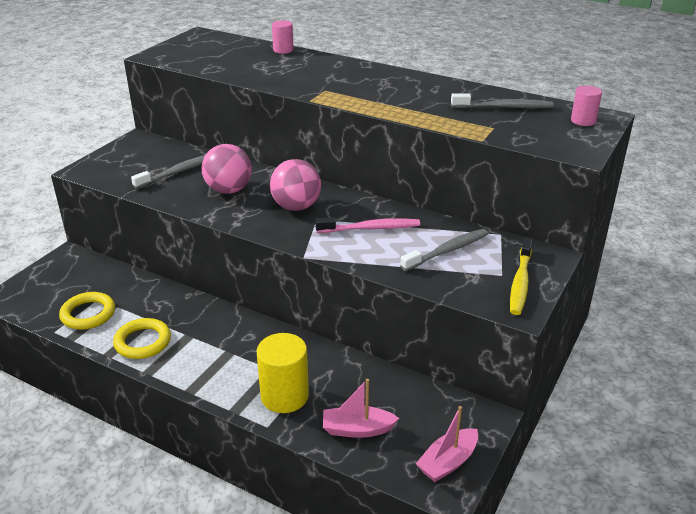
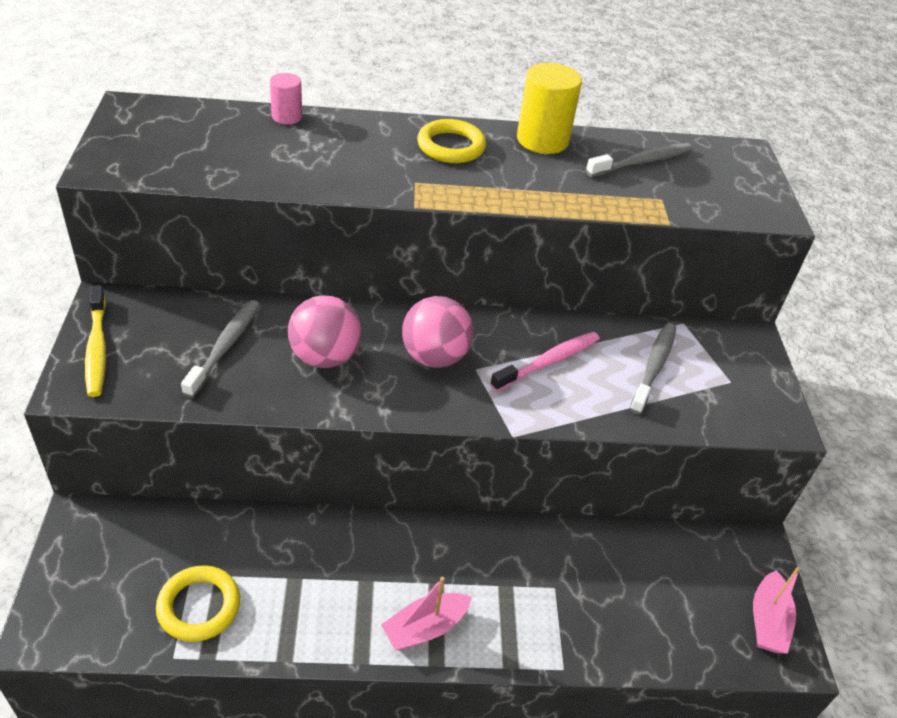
camera: 35 degrees left, 10 degrees up
(143, 342) = (314, 617): yellow ring -> yellow ring (451, 146)
(284, 396) = (548, 617): yellow cylinder -> yellow cylinder (542, 140)
(357, 429) = (656, 624): pink boat -> pink boat (425, 628)
(520, 282) = (755, 385): yellow toothbrush -> yellow toothbrush (97, 348)
(583, 121) = (734, 164): pink cylinder -> none

